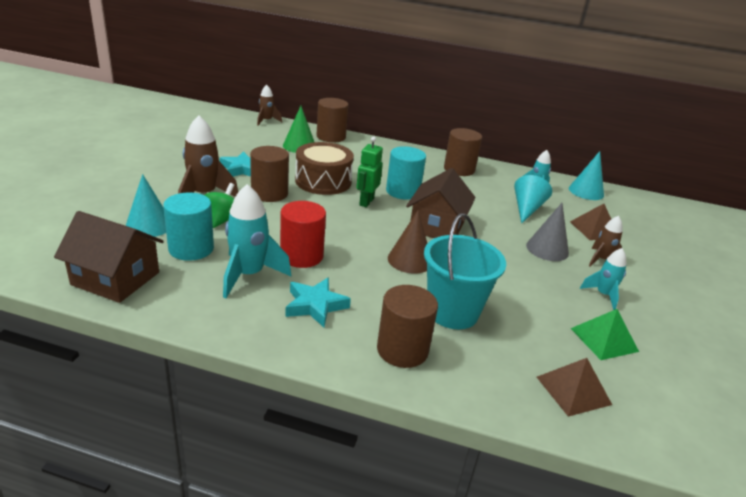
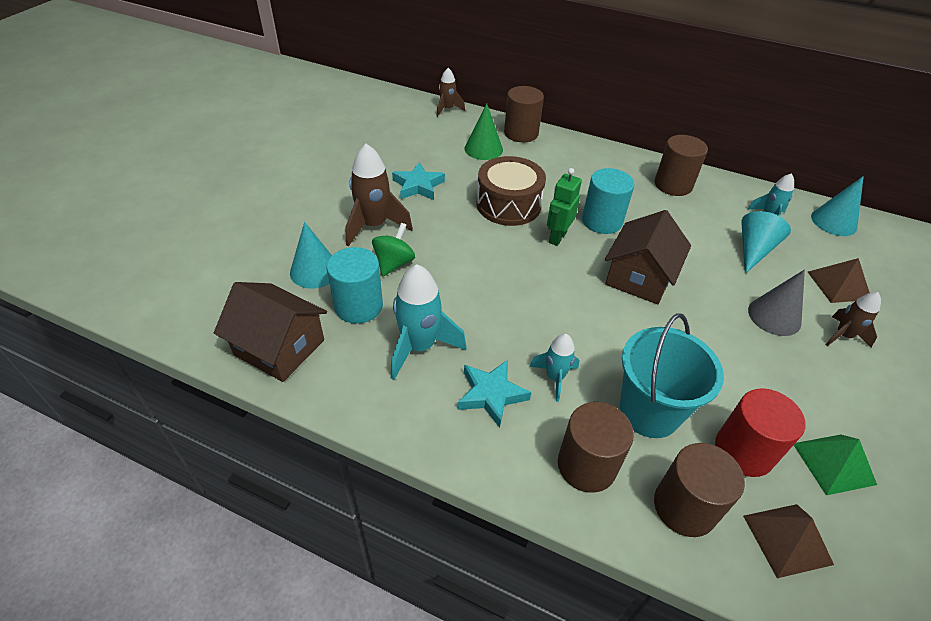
camera: 10 degrees right, 15 degrees up
(269, 193) = (446, 223): brown cylinder -> brown cylinder (684, 507)
(301, 256) = (479, 319): red cylinder -> red cylinder (743, 451)
(410, 260) = (603, 329): brown cone -> none
(603, 295) = (839, 392): turquoise rocket -> turquoise rocket (554, 378)

